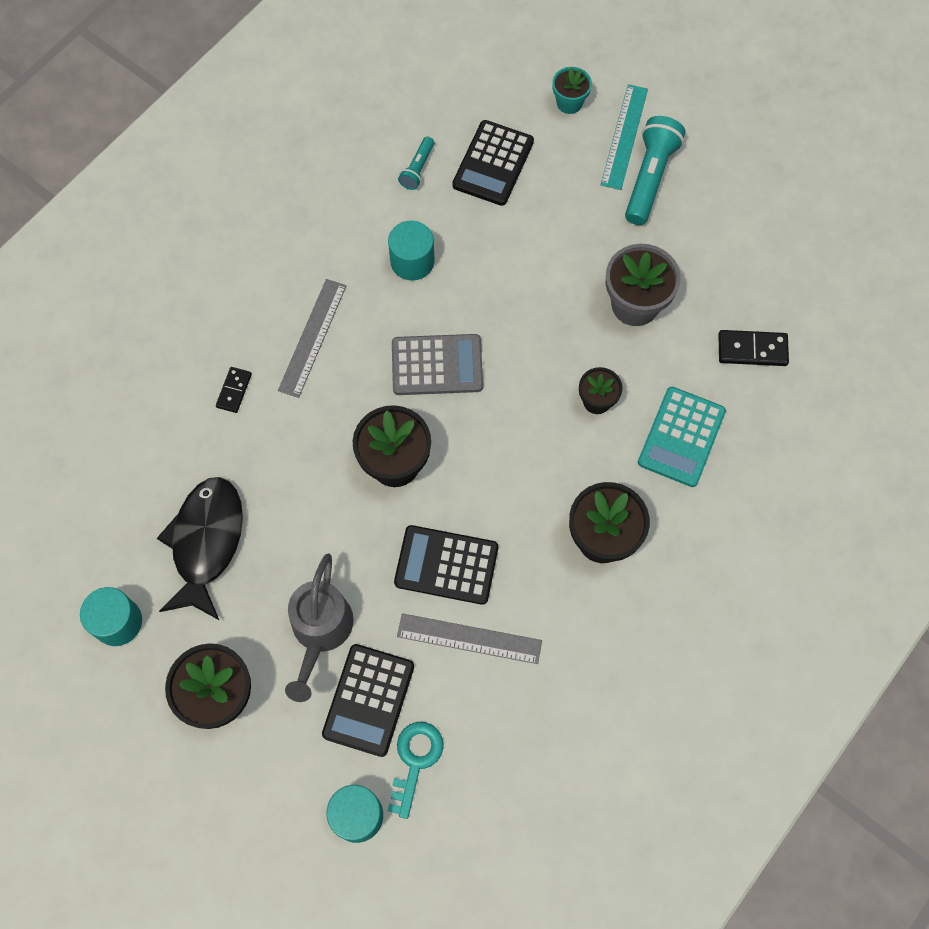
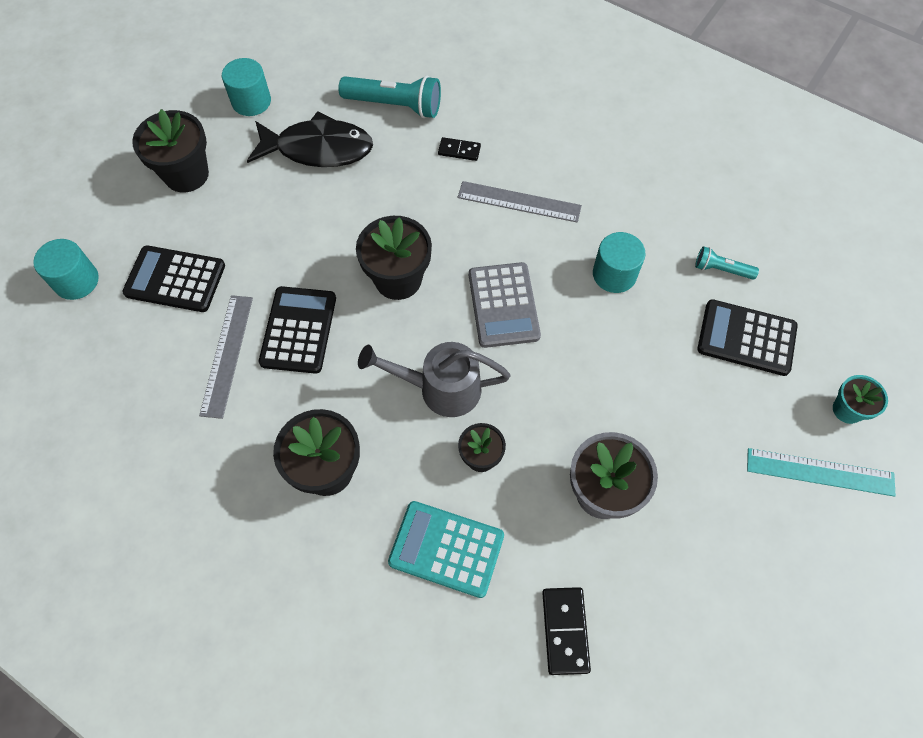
camera: 85 degrees right, 5 degrees down
(320, 631) = (238, 237): grey watering can -> grey watering can (441, 388)
(415, 761) = (118, 320): turquoise key -> none
(650, 178) = (771, 503): turquoise flashlight -> turquoise flashlight (395, 105)

